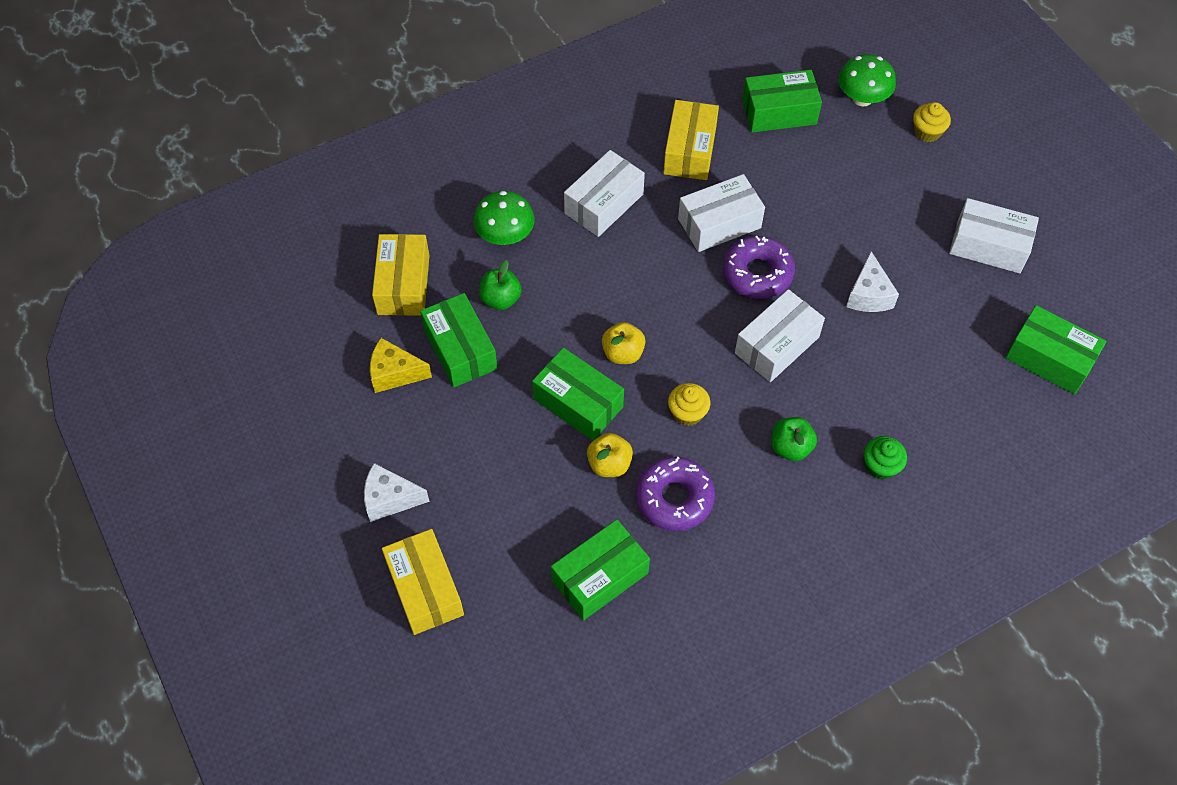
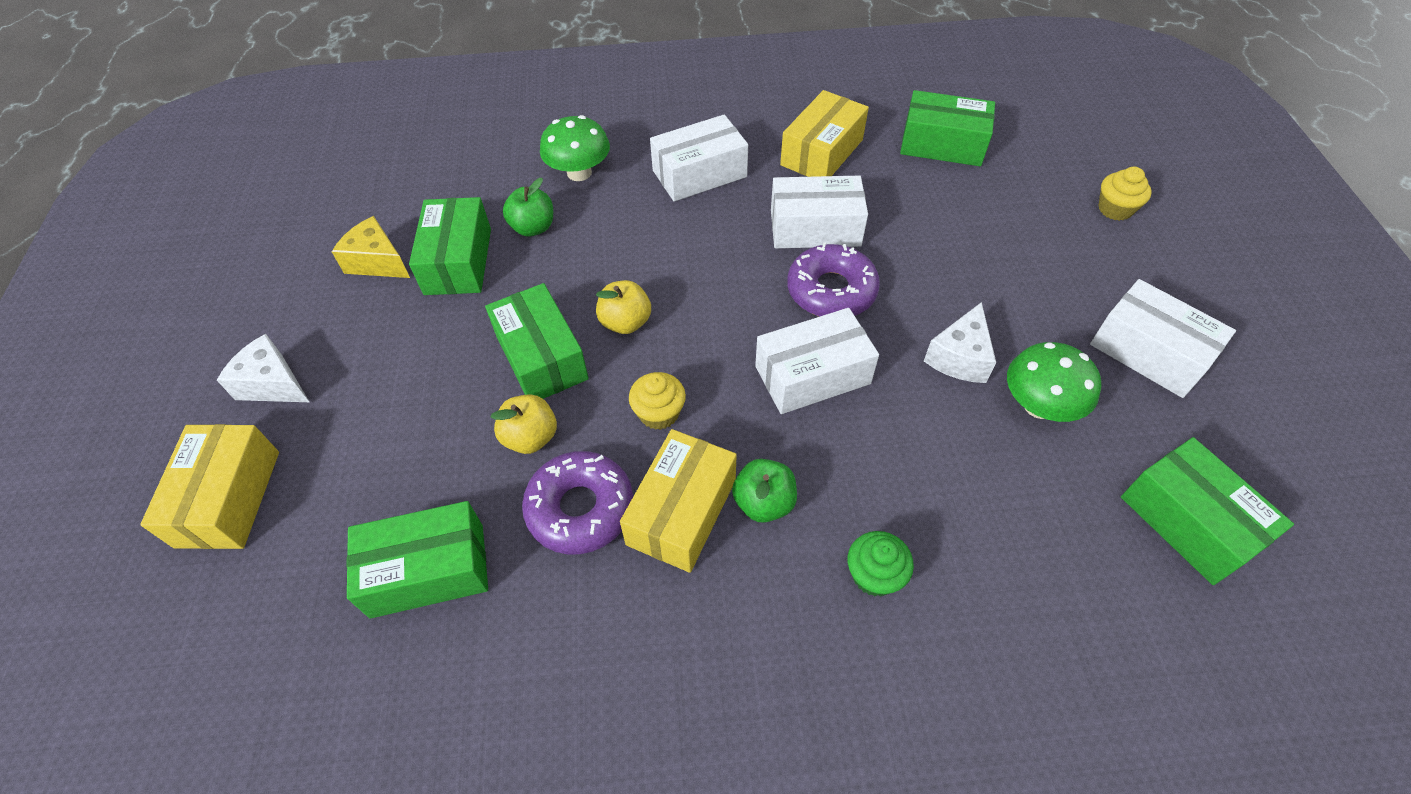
camera: 25 degrees right, 5 degrees down
(403, 285) = (449, 185): yellow box -> yellow box (681, 511)
(862, 98) = (1048, 157): green mushroom -> green mushroom (1039, 405)

